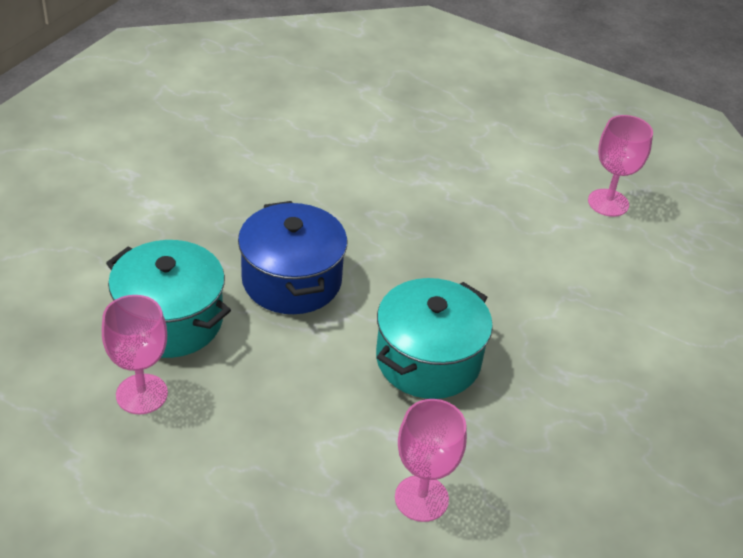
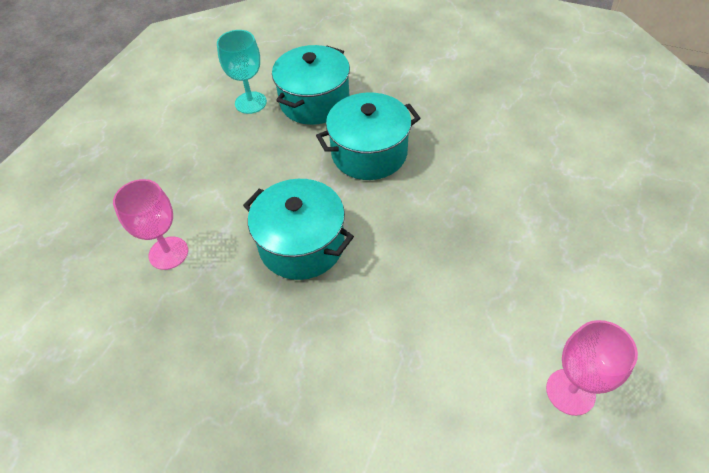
camera: 90 degrees right, 10 degrees up
(141, 394) = (250, 103): pink goblet -> turquoise goblet
(291, 280) = (369, 153): blue pot -> turquoise pot

